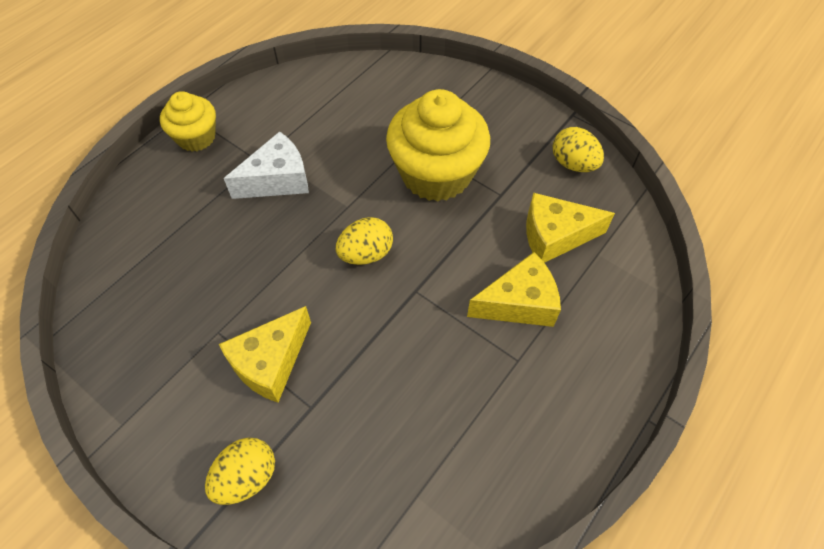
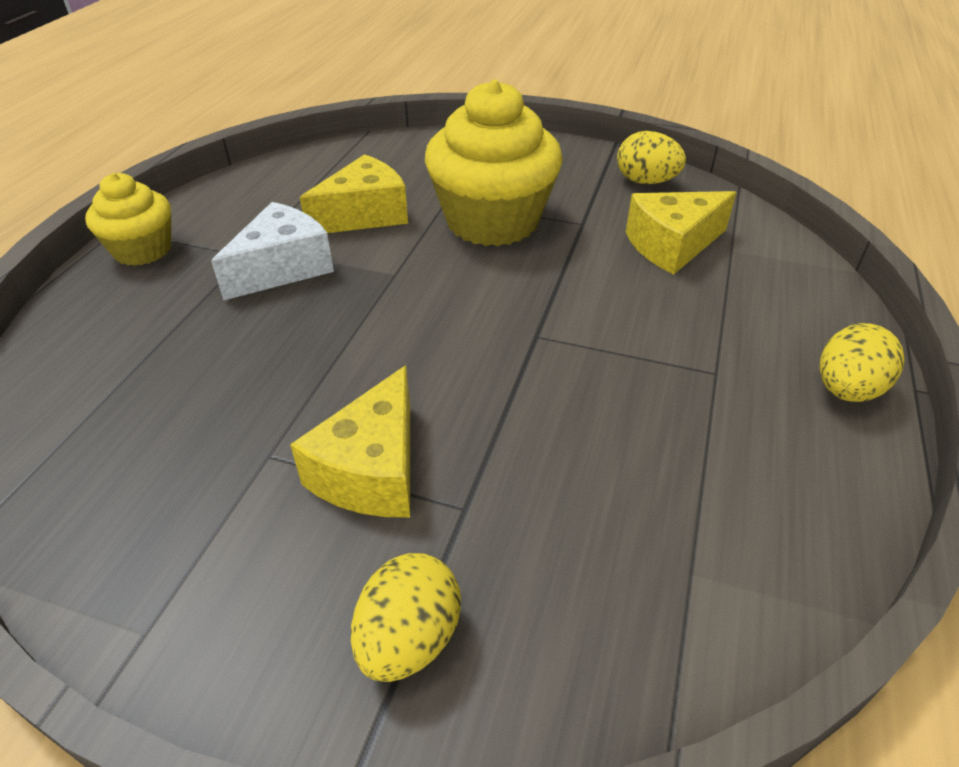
camera: 20 degrees left, 15 degrees down
(366, 254) = (447, 314): yellow egg -> yellow egg (846, 390)
(519, 303) = (675, 316): yellow cheese -> yellow cheese (364, 215)

